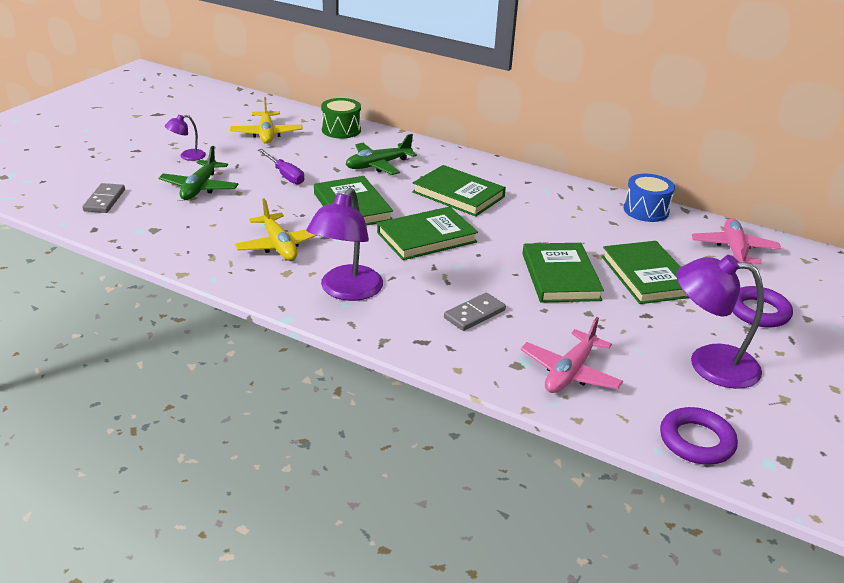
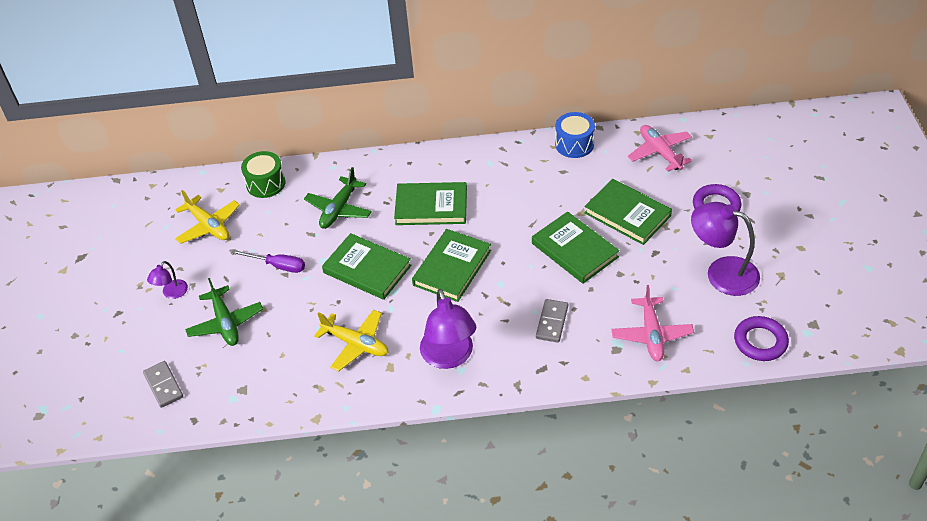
camera: 30 degrees left, 15 degrees up
(709, 363) = (721, 272): purple lamp -> purple lamp turned 45 degrees clockwise

